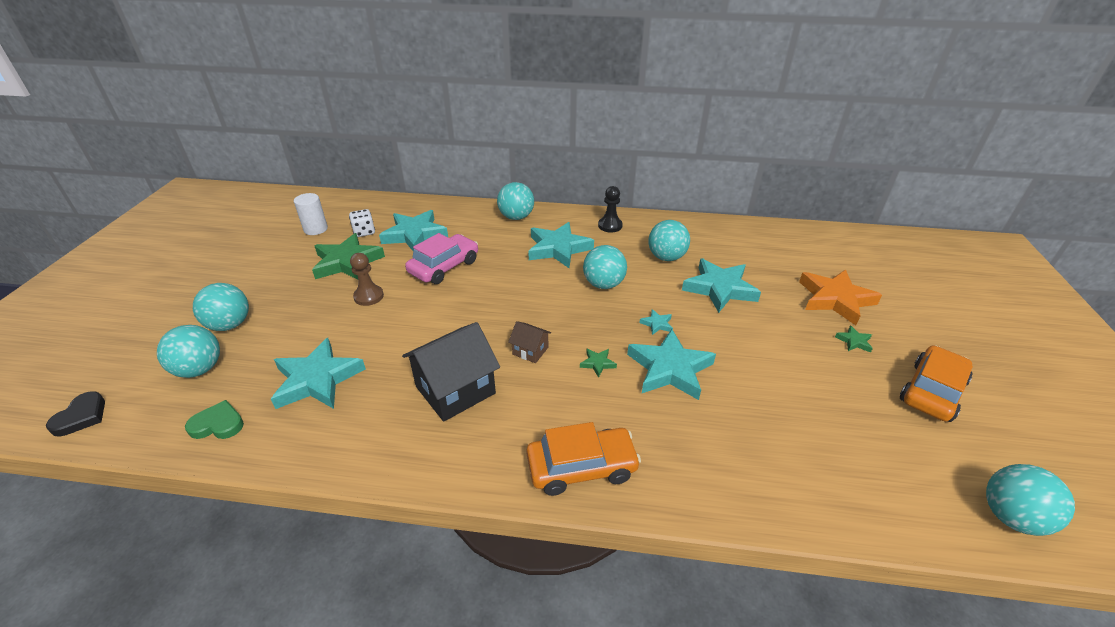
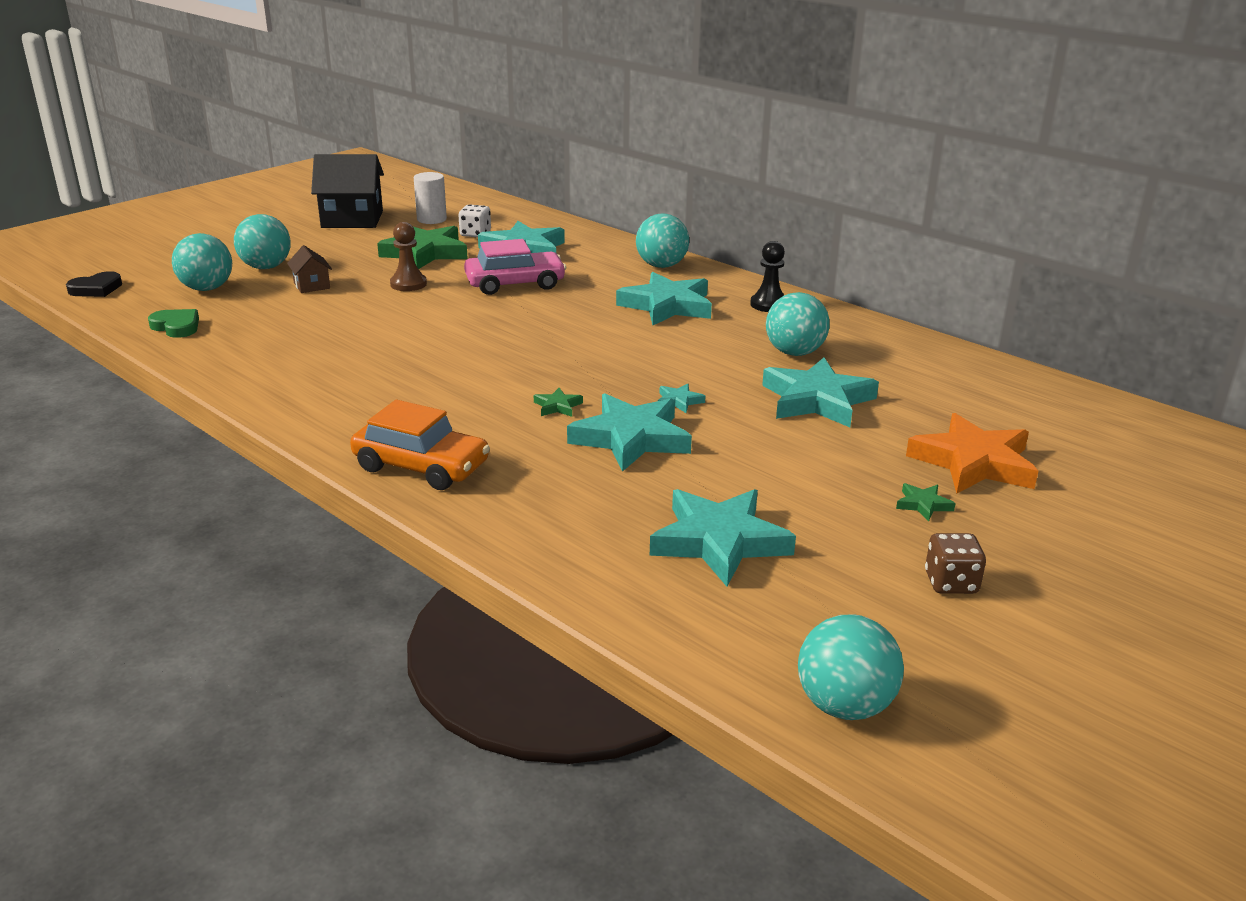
camera: 35 degrees right, 10 degrees down
(317, 379) = (285, 326): turquoise star -> turquoise star (719, 542)
(455, 390) = (388, 374): black house -> black house (352, 219)
(530, 351) = (503, 373): brown house -> brown house (312, 285)
(603, 284) = (671, 350): turquoise ball -> none
(931, 391) = (951, 583): orange car -> brown dice

